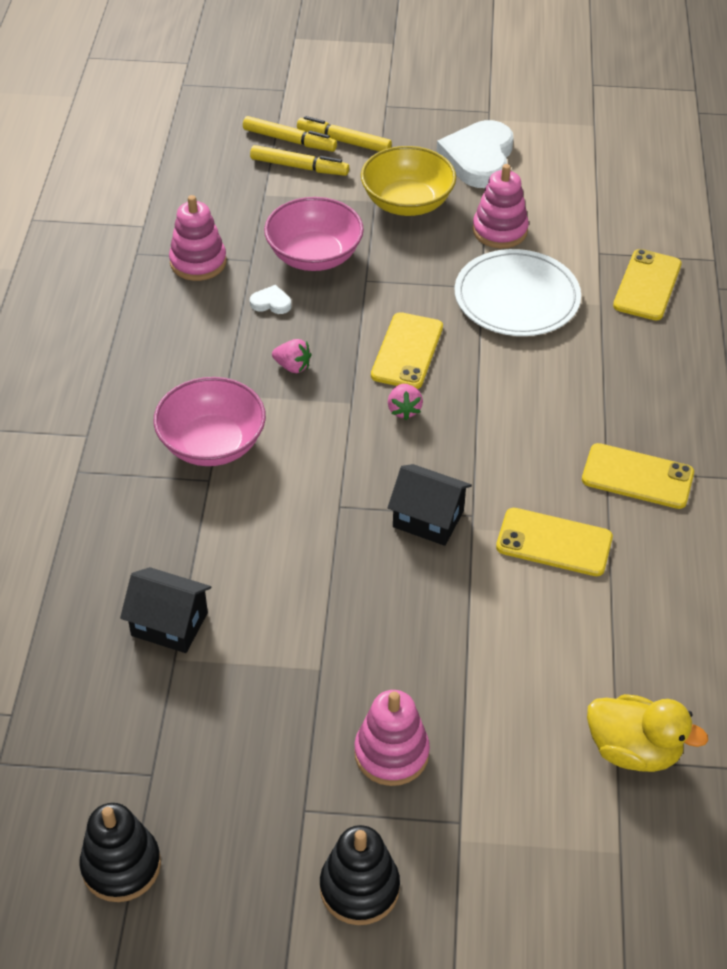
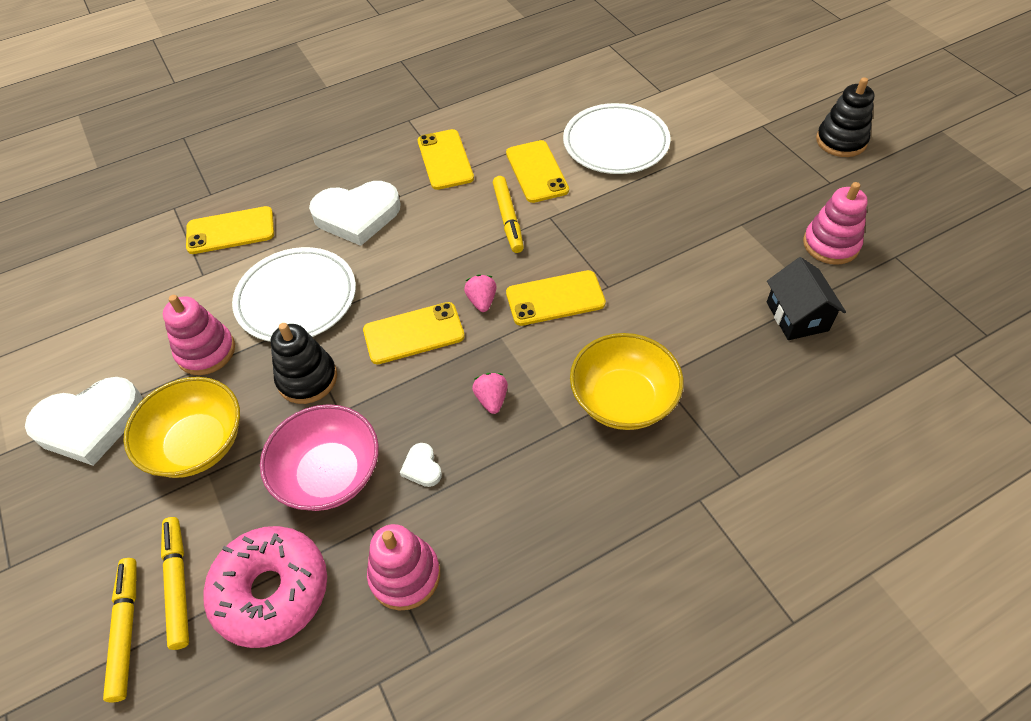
camera: 120 degrees left, 5 degrees up
(121, 865) = (955, 234): black stacking toy -> black stacking toy (307, 379)
(212, 444) = (623, 399): pink bowl -> yellow bowl
(251, 202) = (272, 591): none -> pink donut
(344, 141) = (104, 568): yellow marker -> yellow marker (508, 219)
(360, 460) = (555, 298): none -> yellow phone
(391, 753) = (756, 167): pink stacking toy -> pink stacking toy (831, 244)
(404, 410) = (482, 301): pink strawberry -> pink strawberry turned 60 degrees counterclockwise
(428, 519) = (574, 236): black house -> none
(547, 643) = (616, 143): none -> white plate
(598, 374) = (357, 215): none -> white heart
(633, 750) = (649, 88): yellow duck -> none

